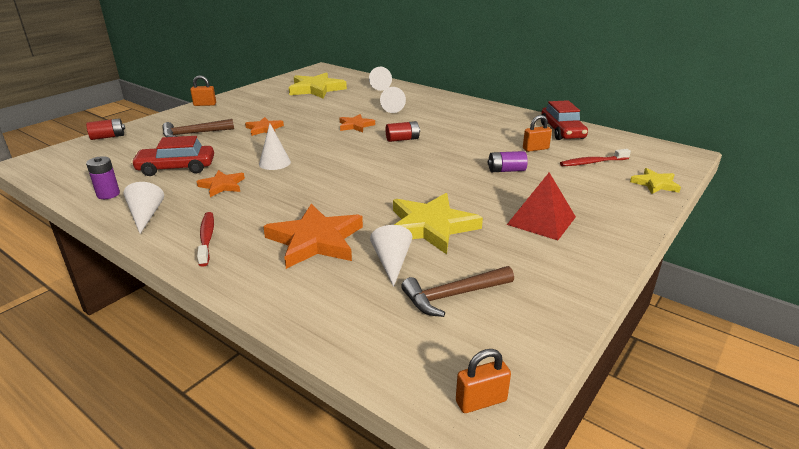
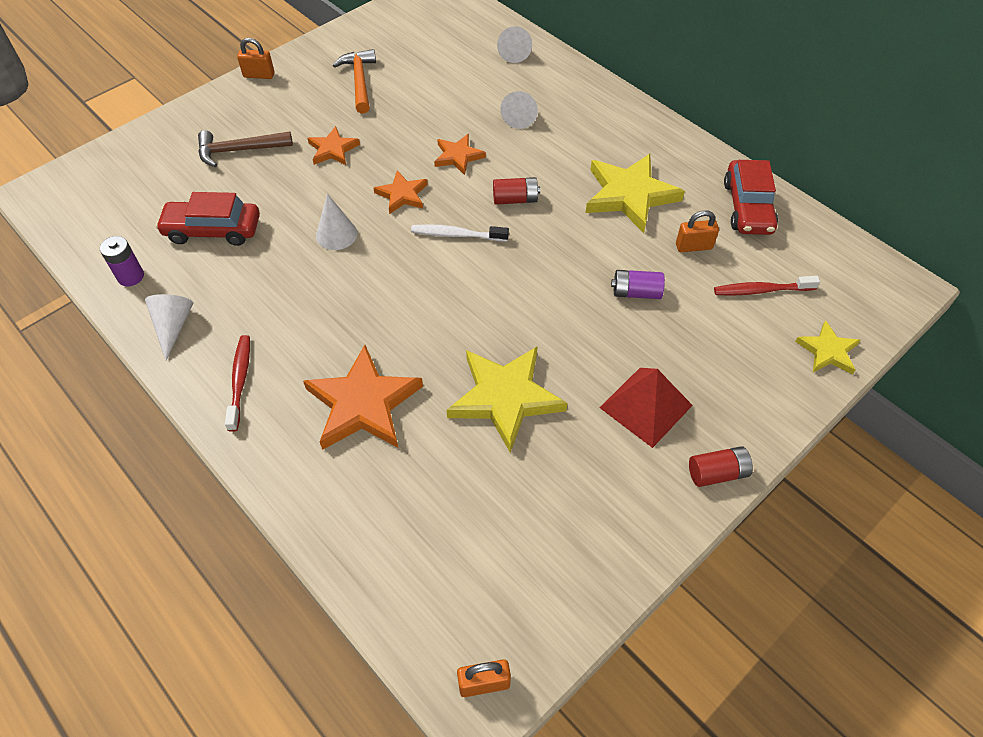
camera: 10 degrees right, 25 degrees up
(108, 137) = (130, 145): red battery -> red battery (717, 473)
(222, 185) = (266, 277): orange star -> orange star (402, 195)
(277, 102) = (359, 81): none -> orange hammer
(316, 89) = (420, 49): yellow star -> yellow star (630, 195)
(365, 156) = (456, 235): none -> white toothbrush
(391, 262) = (443, 458): white cone -> none
(453, 295) = (499, 525): brown hammer -> none

